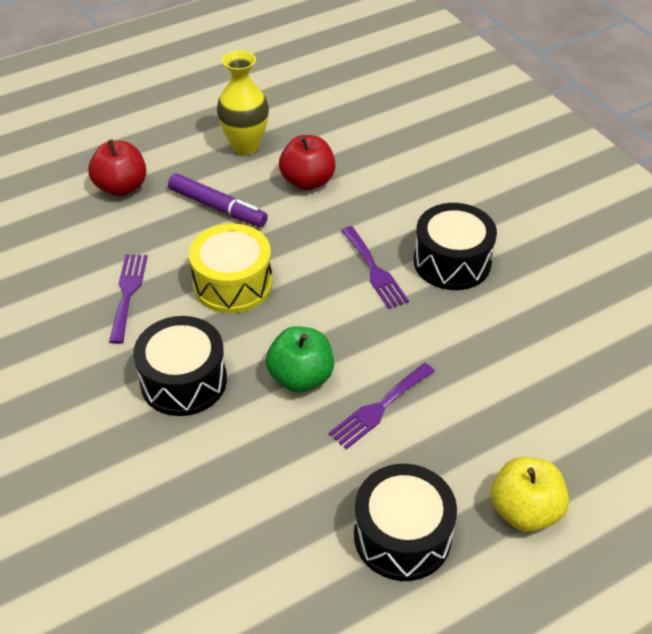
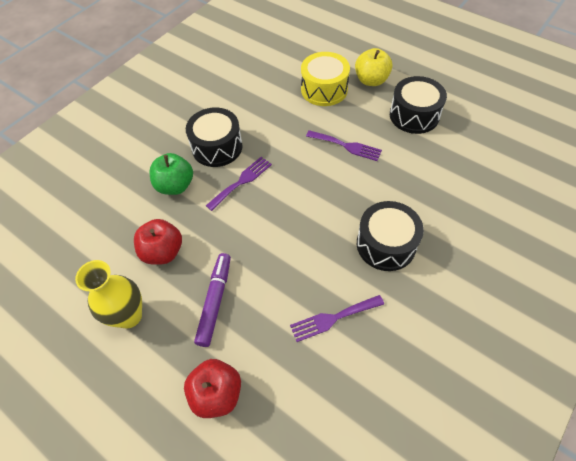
camera: 110 degrees left, 10 degrees up
(233, 284) = (290, 254): yellow drum -> yellow drum (324, 89)
(301, 377) = (347, 187): green apple -> green apple (175, 186)

